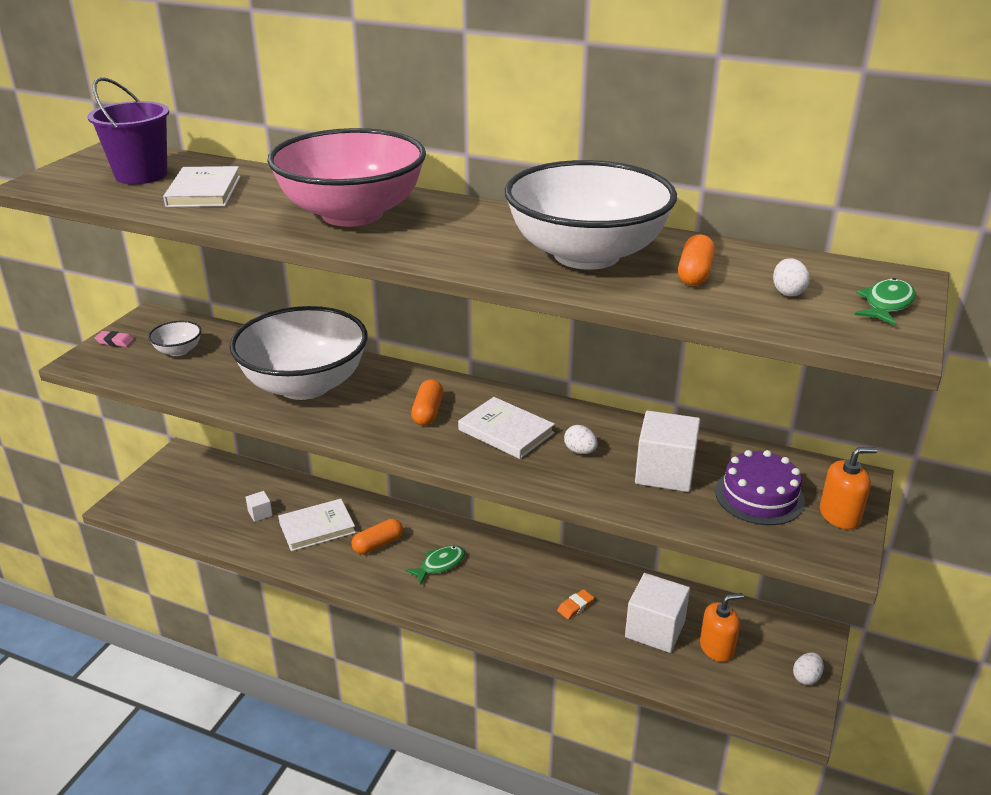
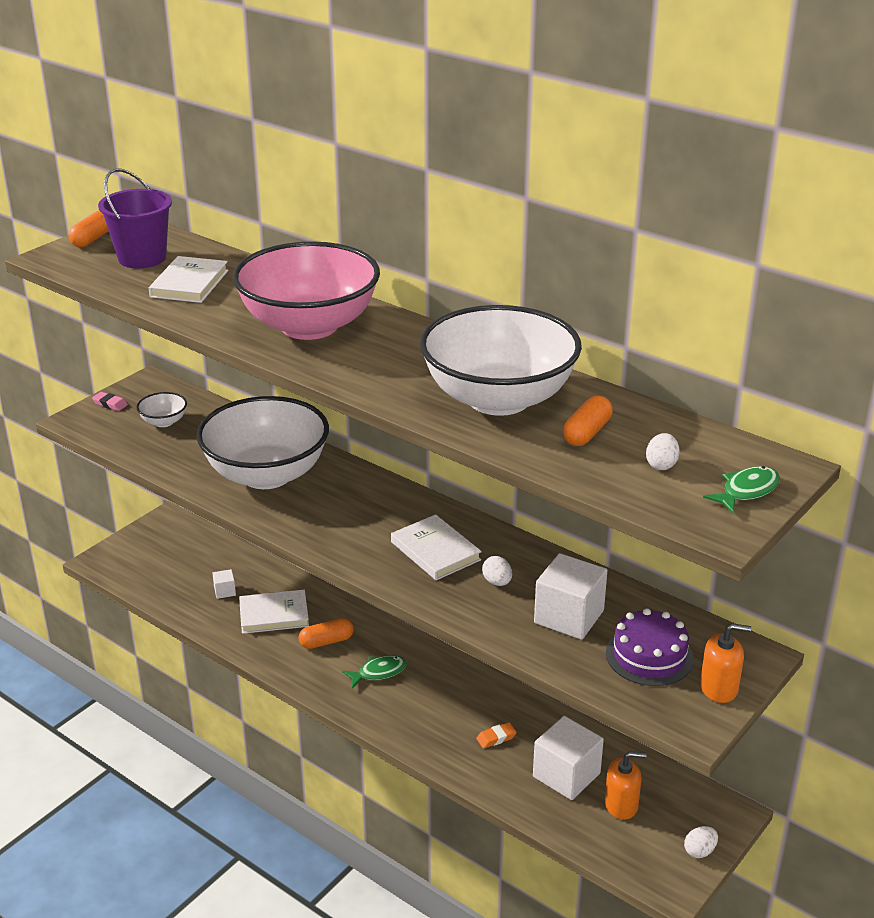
camera: 15 degrees right, 0 degrees up
(427, 412) = (369, 520): orange capsule -> orange capsule (92, 239)

